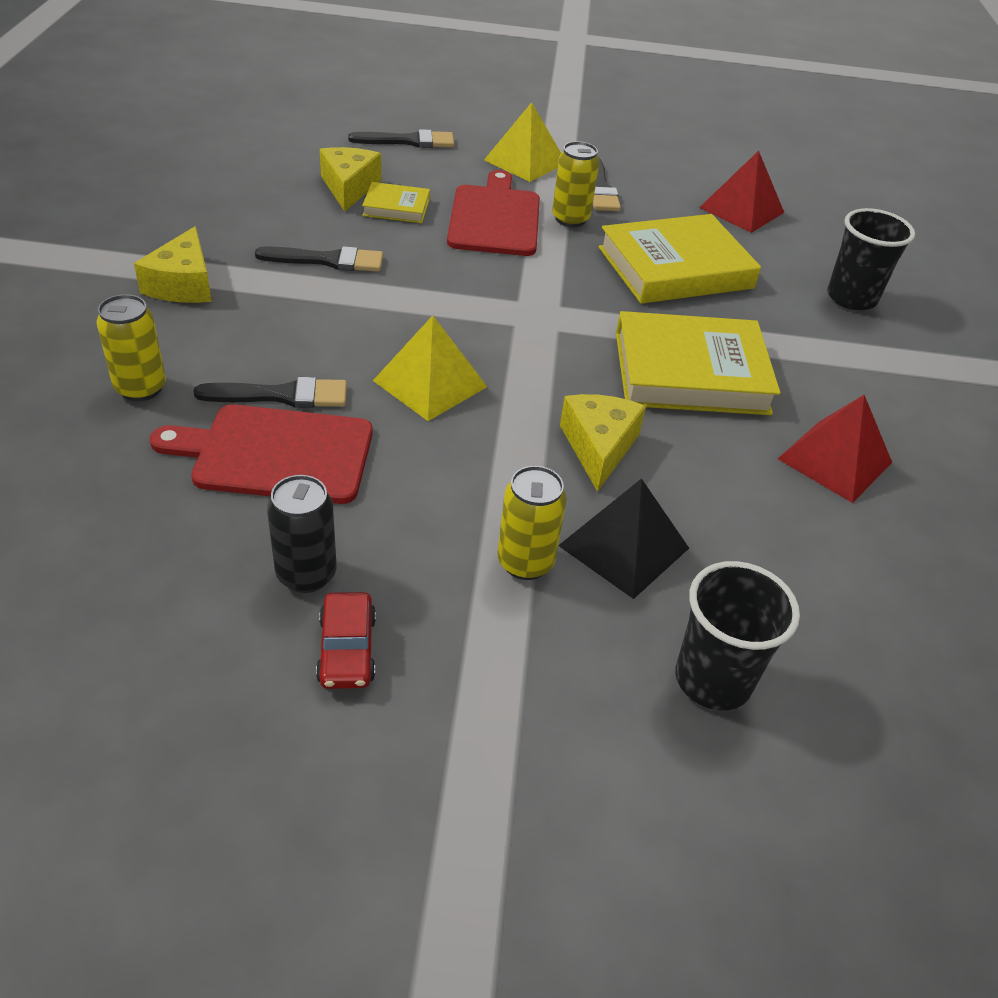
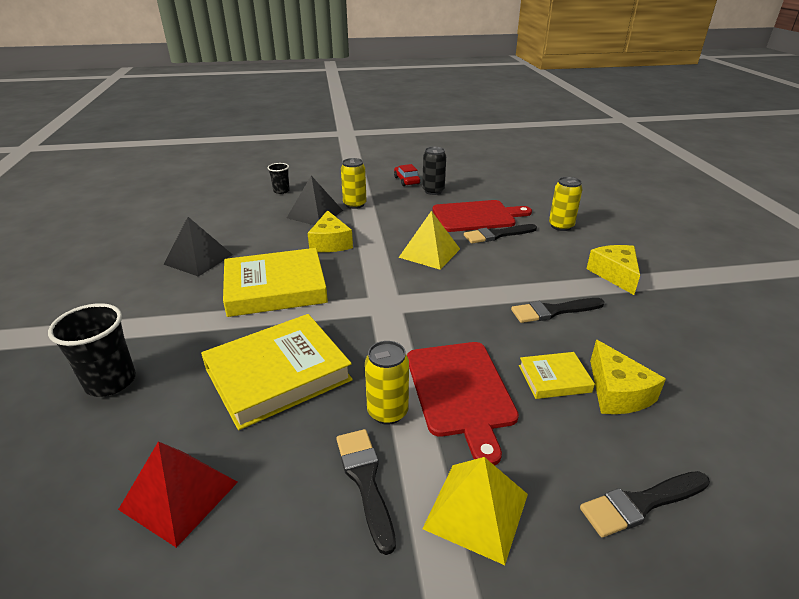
camera: 170 degrees right, 10 degrees down
(713, 679) = (281, 191): black cup -> black cup, size x0.59
(835, 460) = (198, 259): red pyramid -> black pyramid

